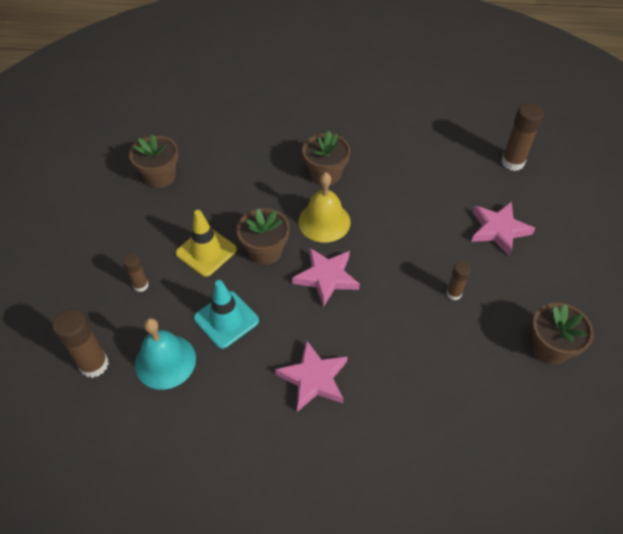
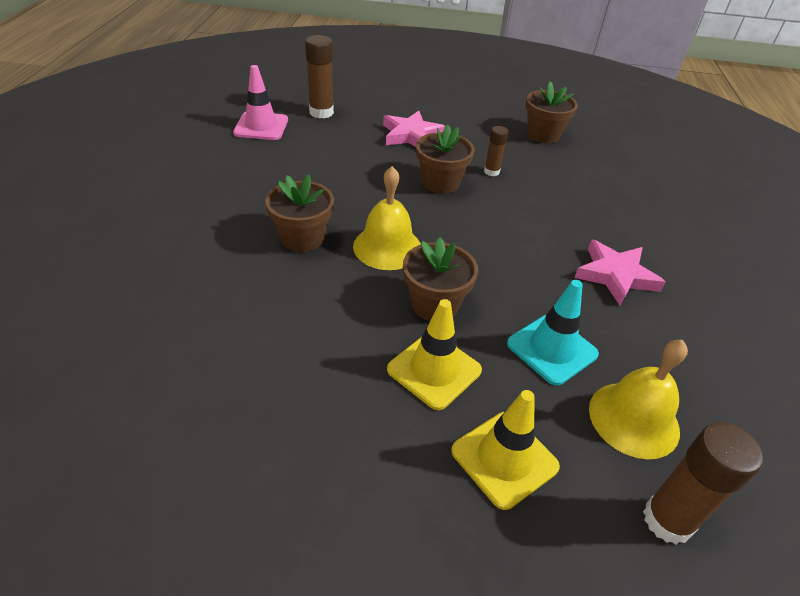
camera: 90 degrees left, 10 degrees down
(141, 285) = (504, 458): brown glue stick -> yellow traffic cone
(160, 176) = (251, 439): brown flower pot -> brown flower pot (440, 183)
(165, 361) = (633, 419): turquoise bell -> yellow bell
(326, 277) = (476, 253): pink star -> none
(470, 129) = (261, 126): none -> pink traffic cone

